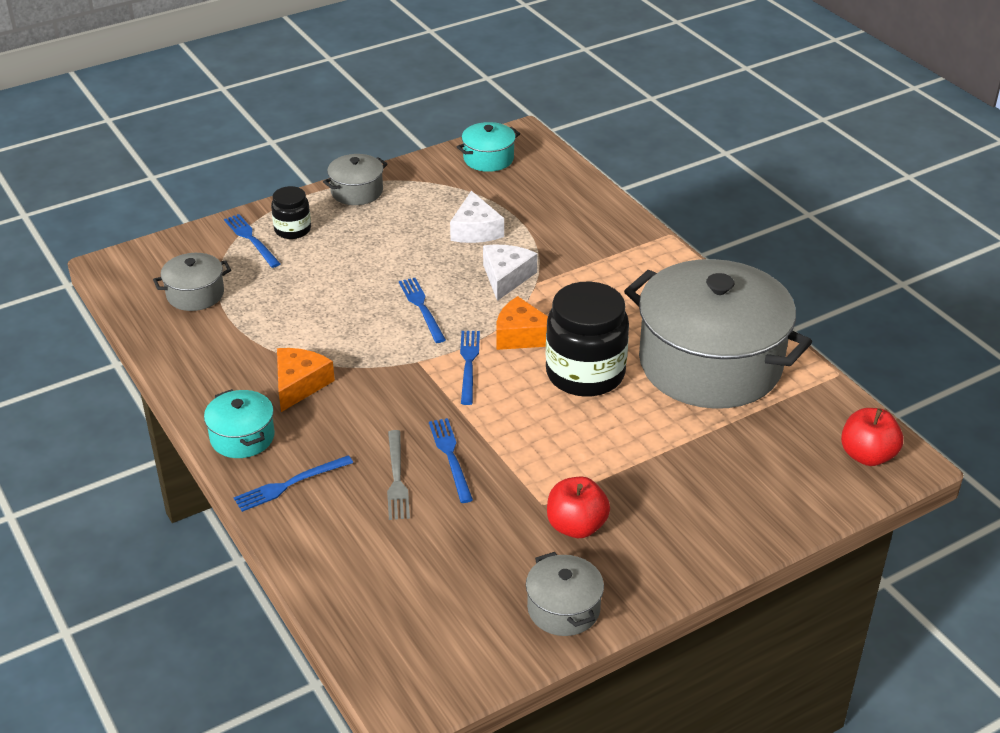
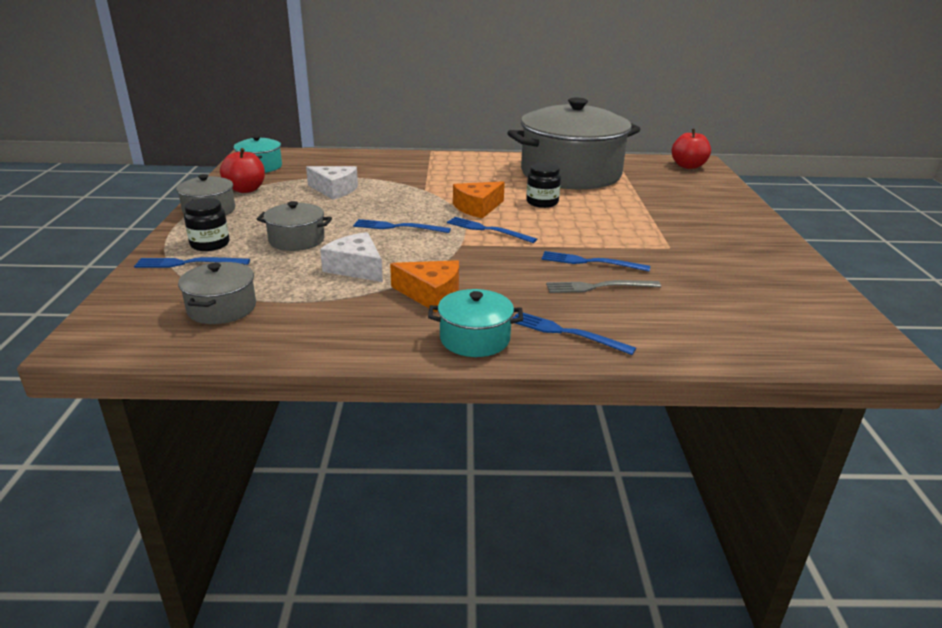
camera: 60 degrees left, 10 degrees down
(290, 484) = (566, 333): blue fork -> blue fork turned 120 degrees clockwise
(299, 384) = (431, 294): orange cheese -> orange cheese turned 150 degrees clockwise
(397, 478) = (598, 287): grey fork -> grey fork turned 150 degrees clockwise
(506, 277) = (405, 195): white cheese -> white cheese (356, 268)
(563, 609) = (787, 269): grey pot -> grey pot (296, 240)
(576, 526) = (701, 244): red apple -> red apple (246, 189)
(585, 373) = (542, 202): black jar -> black jar, size x0.52

